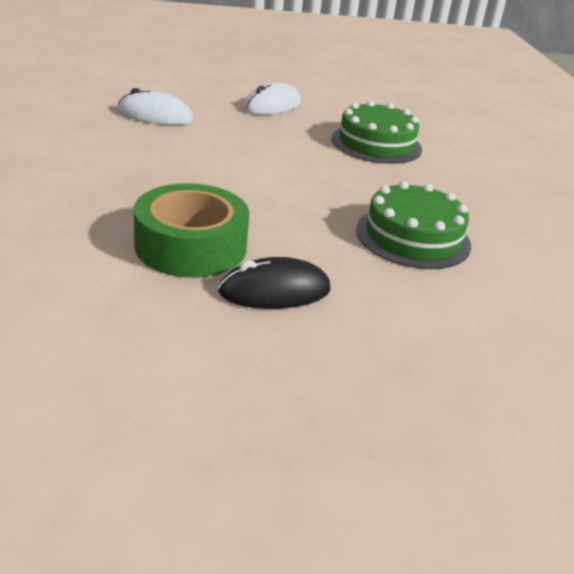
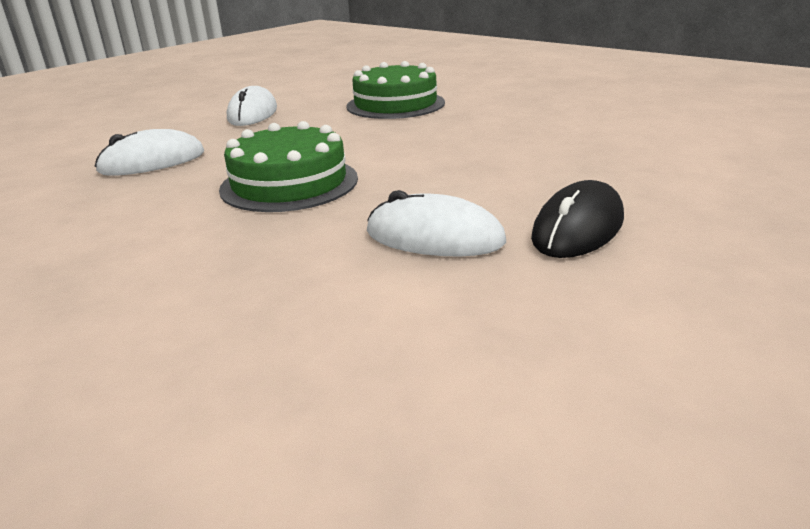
camera: 35 degrees left, 5 degrees down
(191, 246) = (434, 237): green tape -> white mouse
(413, 237) = (564, 144): green cake -> green cake (289, 183)

